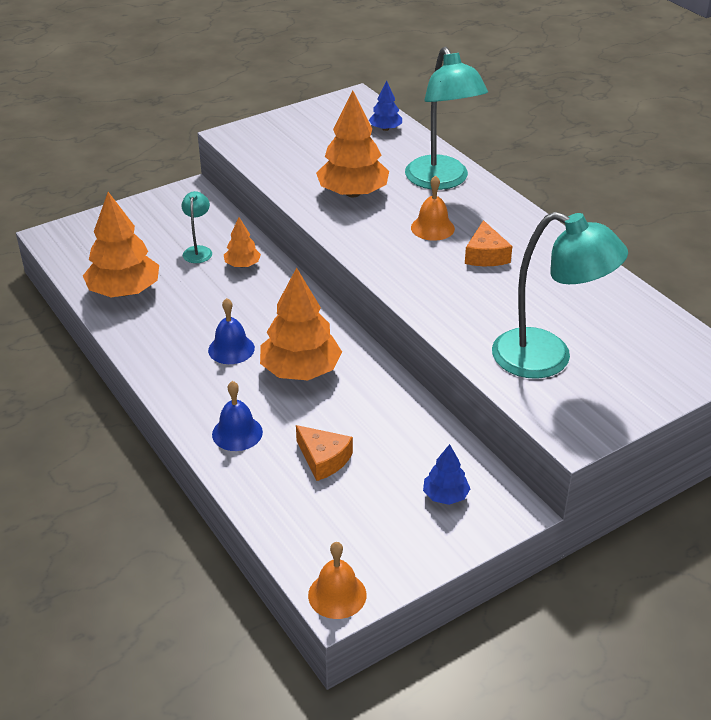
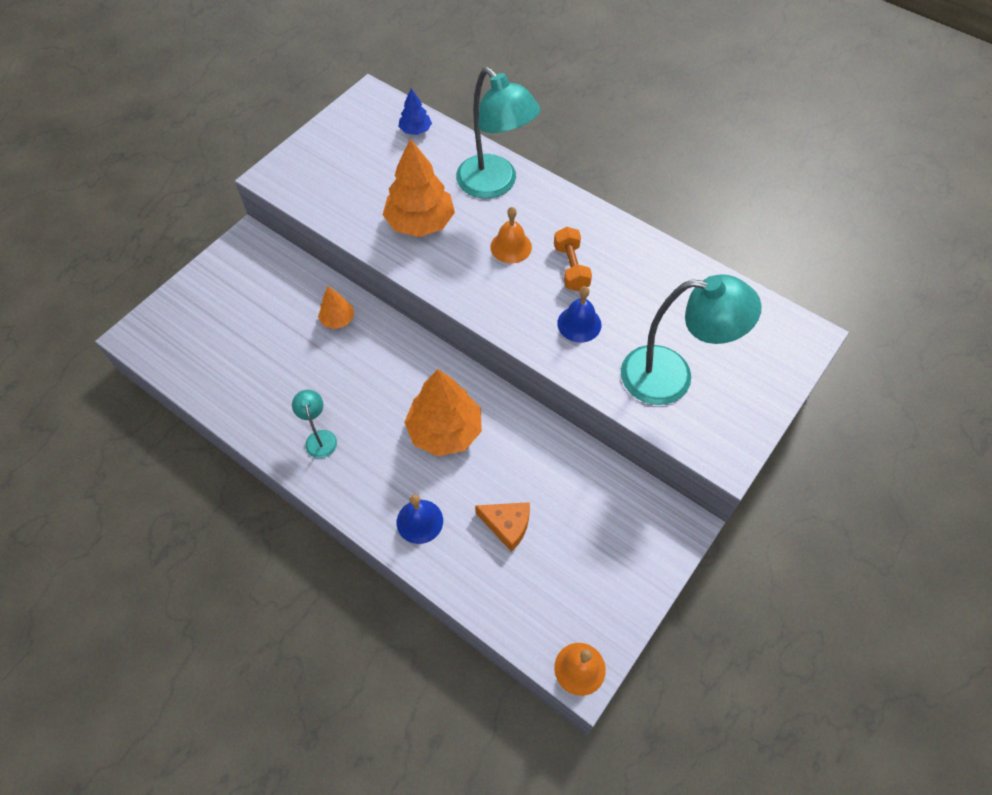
camera: 20 degrees left, 20 degrees up
(124, 291) = (239, 385): orange tree -> none
(198, 251) = (288, 314): turquoise lamp -> turquoise lamp (320, 438)
(231, 349) = (371, 425): blue bell -> blue bell (579, 324)
(445, 495) = (624, 530): blue tree -> none
(486, 255) = (571, 268): orange cheese -> orange dumbbell

